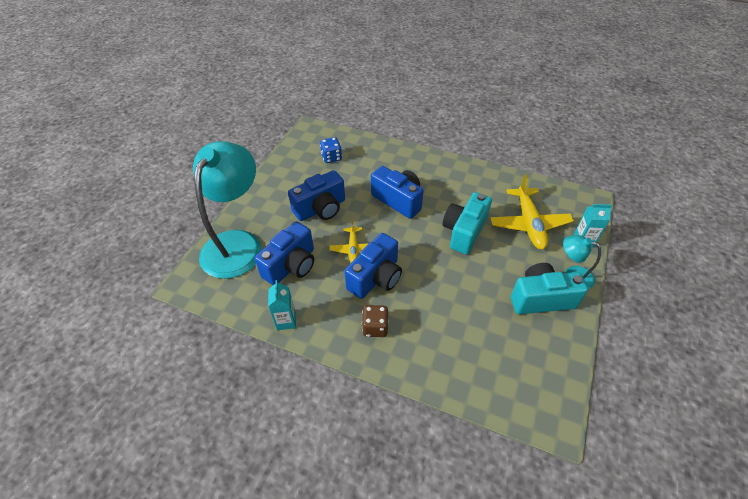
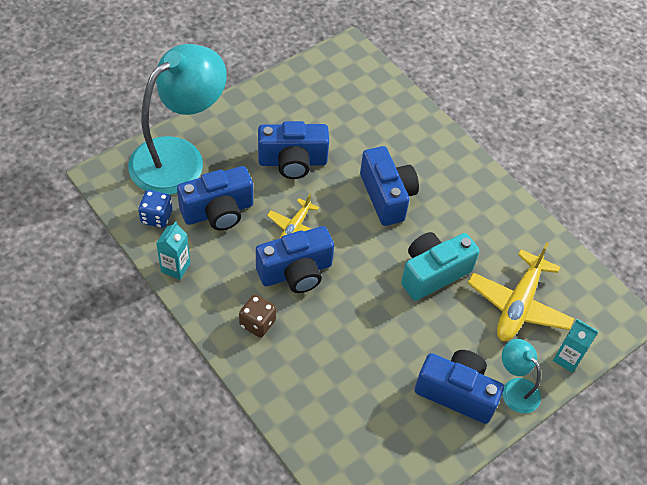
camera: 25 degrees right, 5 degrees up
(331, 157) = (349, 102): blue dice -> blue dice (156, 217)
(541, 298) = (456, 392): turquoise camera -> blue camera

